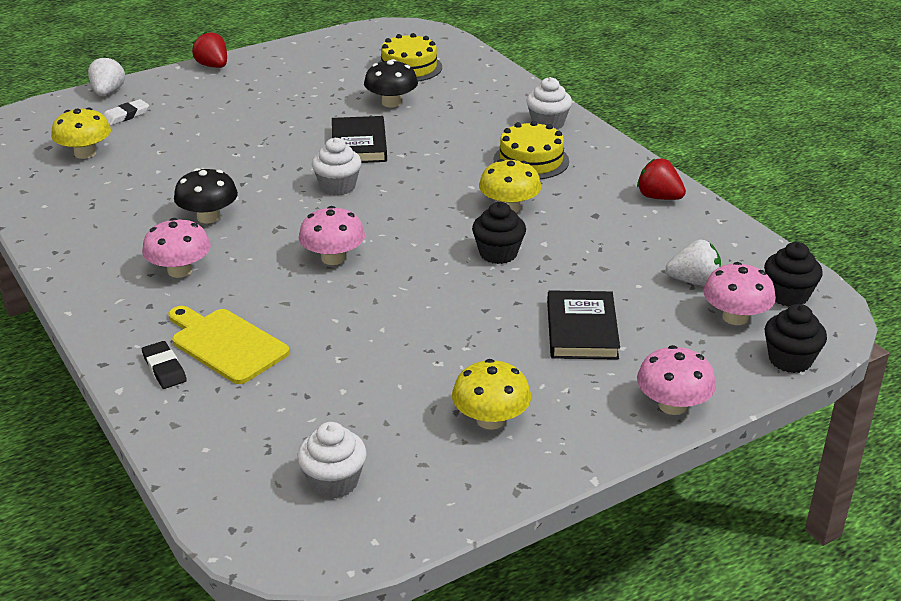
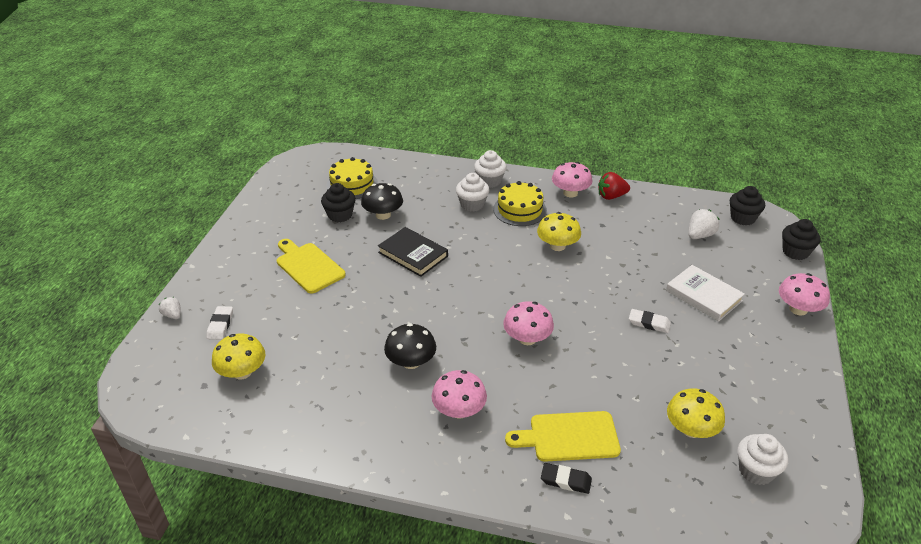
camera: 45 degrees left, 5 degrees up
(108, 92) = (173, 315): white strawberry -> white strawberry, size x0.64
(213, 66) = (218, 251): red strawberry -> none
(258, 110) = (308, 266): none -> yellow cutting board
(338, 186) = (449, 290): white cupcake -> white cupcake (472, 204)
(473, 315) = (649, 323): none -> white eraser
(490, 420) = (753, 376): yellow mushroom -> yellow mushroom (691, 429)
(498, 253) = (599, 277): black cupcake -> black cupcake (340, 215)
(582, 330) = (703, 296): black book -> white book
(735, 317) = (744, 244): pink mushroom -> pink mushroom (570, 193)

